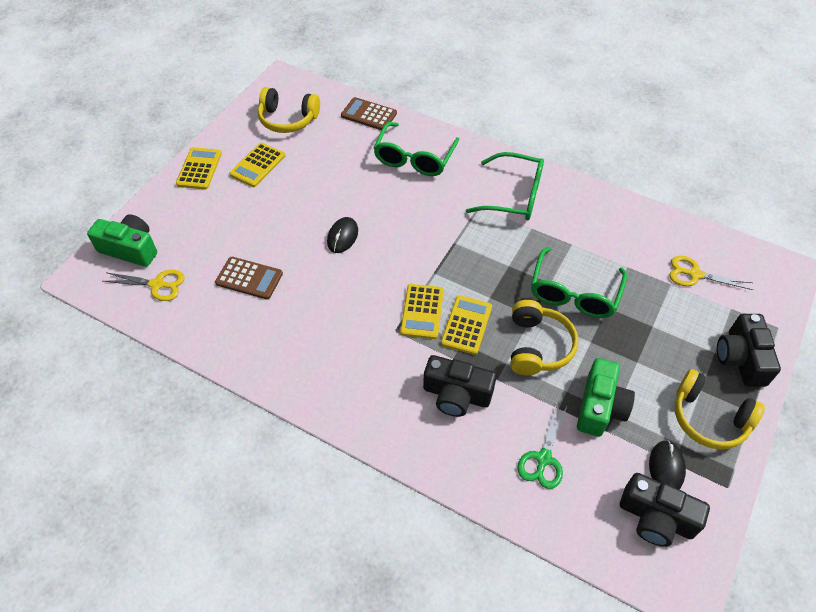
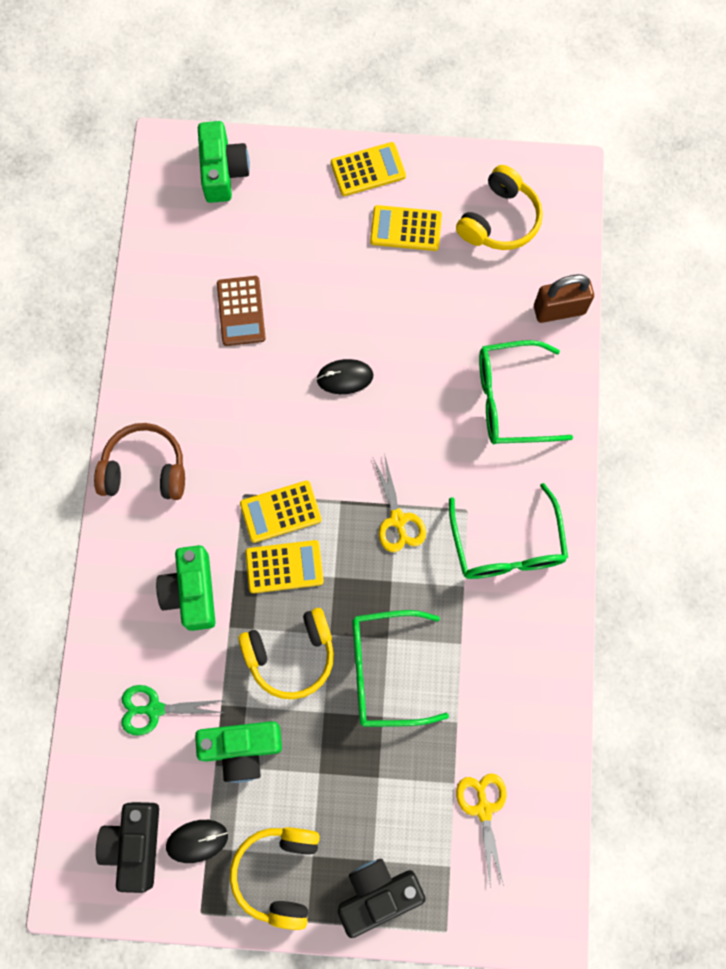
camera: 65 degrees right, 20 degrees up
(158, 285) = (191, 226): yellow scissors -> yellow scissors (398, 520)
(288, 119) = (499, 220): yellow headphones -> yellow headphones turned 135 degrees counterclockwise
(336, 390) = (145, 469): none -> brown headphones
(369, 114) = (559, 310): brown calculator -> brown padlock
(456, 394) = (191, 592): black camera -> green camera

